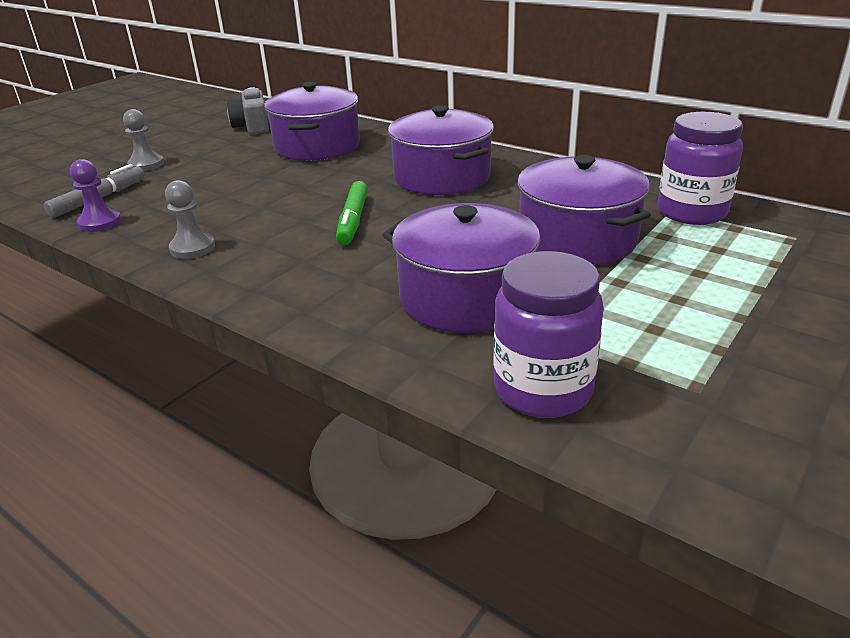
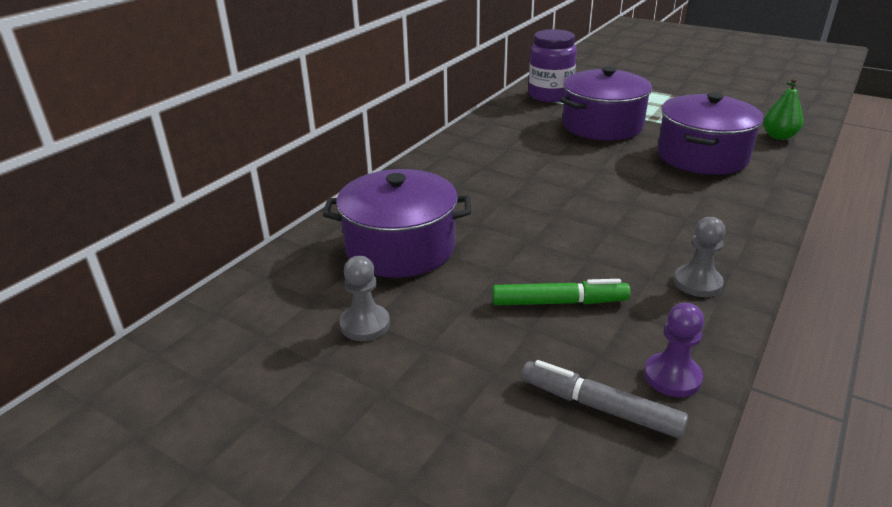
camera: 95 degrees left, 0 degrees up
(146, 164) = (459, 396): grey pawn -> grey pawn (365, 324)
(252, 126) = (297, 317): grey camera -> none
(353, 220) = (601, 204): green marker -> green marker (558, 302)
(442, 177) = (496, 171): purple pot -> none
(543, 389) = (779, 136): purple jar -> green pear

